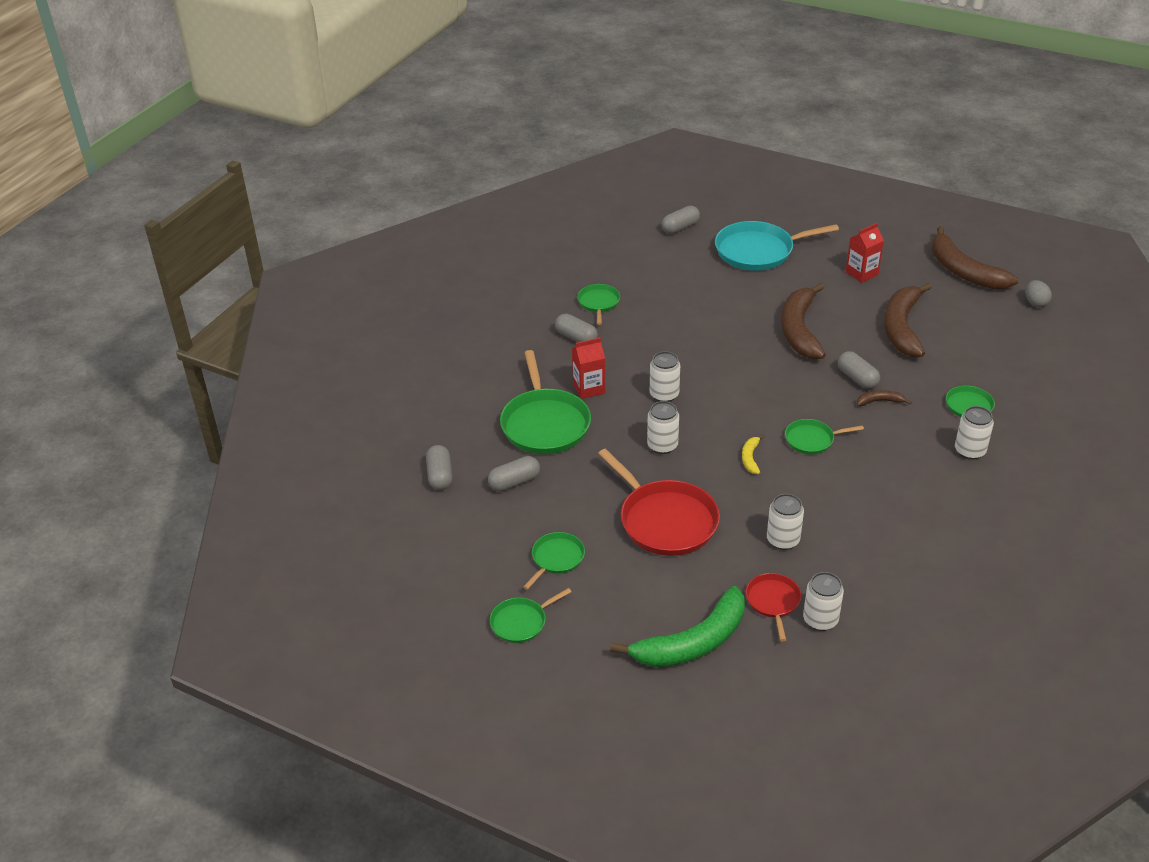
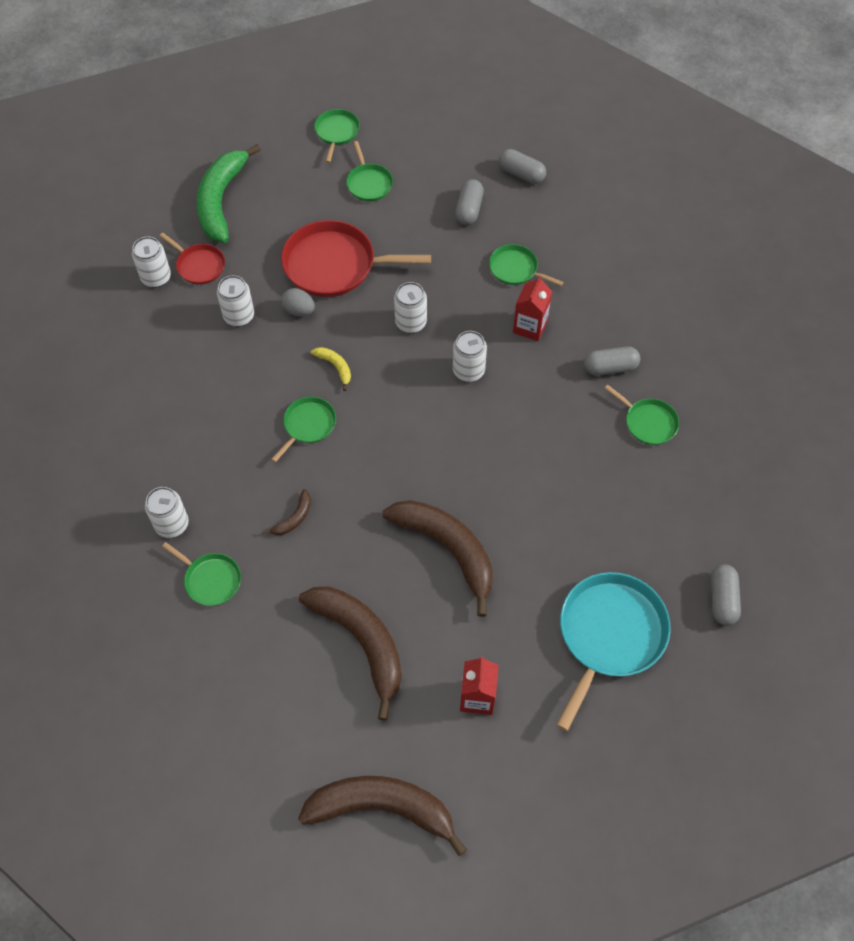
camera: 130 degrees right, 20 degrees up
(544, 423) = (516, 269): green pan -> green pan, size x0.53
(857, 378) = (338, 530): grey capsule -> none
(1035, 303) = (264, 819): grey egg -> grey egg (299, 310)

